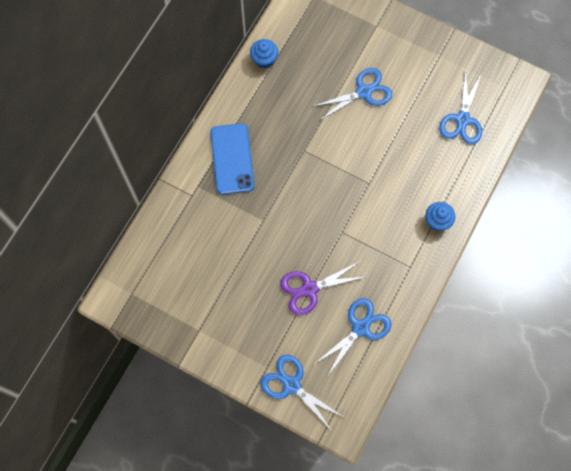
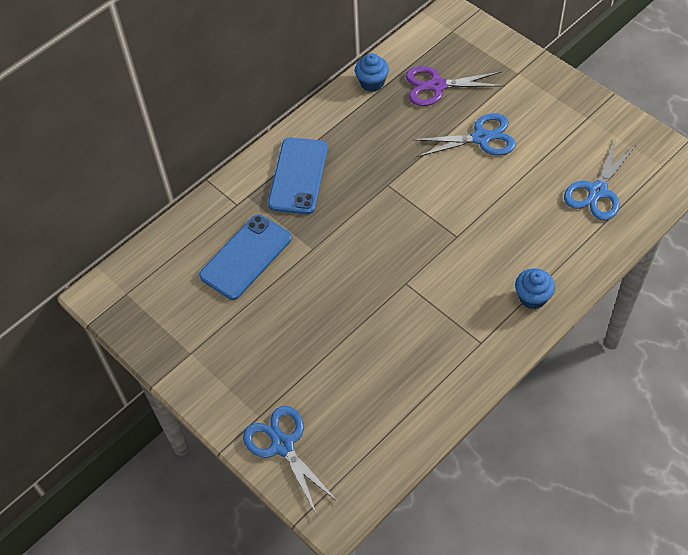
camera: 20 degrees right, 15 degrees down
(214, 239) = (246, 257): none -> blue phone
(309, 289) = (344, 338): purple scissors -> purple scissors (437, 86)
(361, 328) = (394, 399): blue scissors -> none

